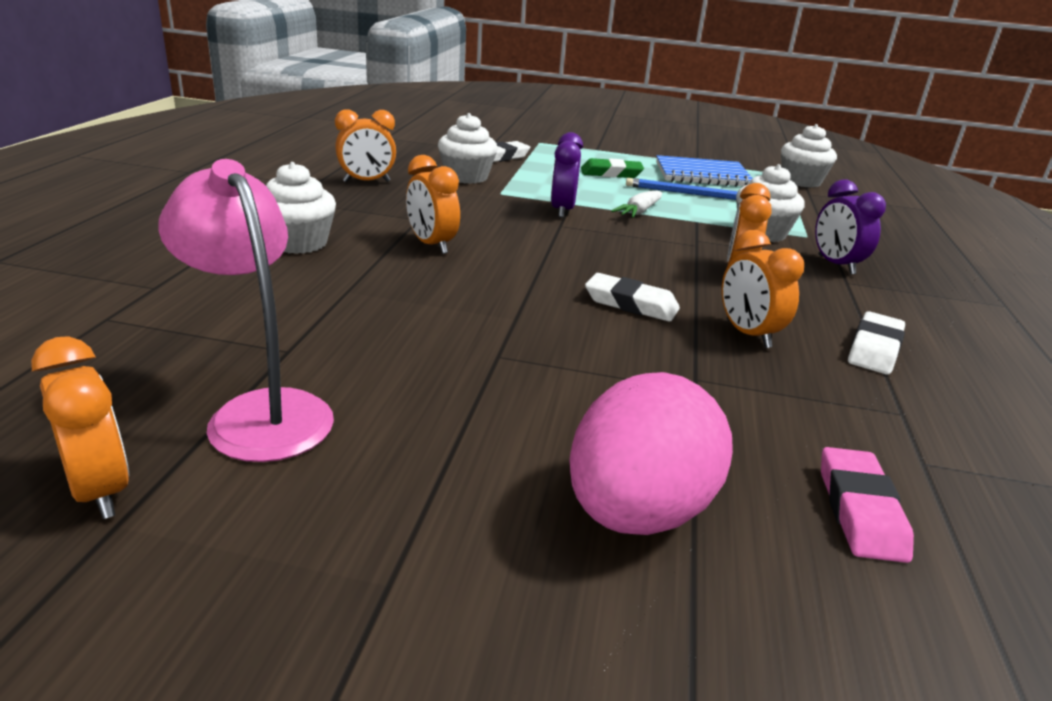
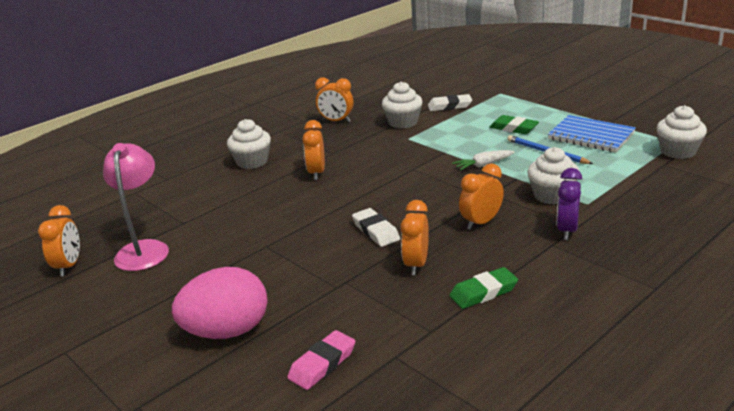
camera: 40 degrees right, 0 degrees up
(562, 210) = (430, 157): purple clock -> none
(874, 349) = (483, 292): white eraser -> green eraser

